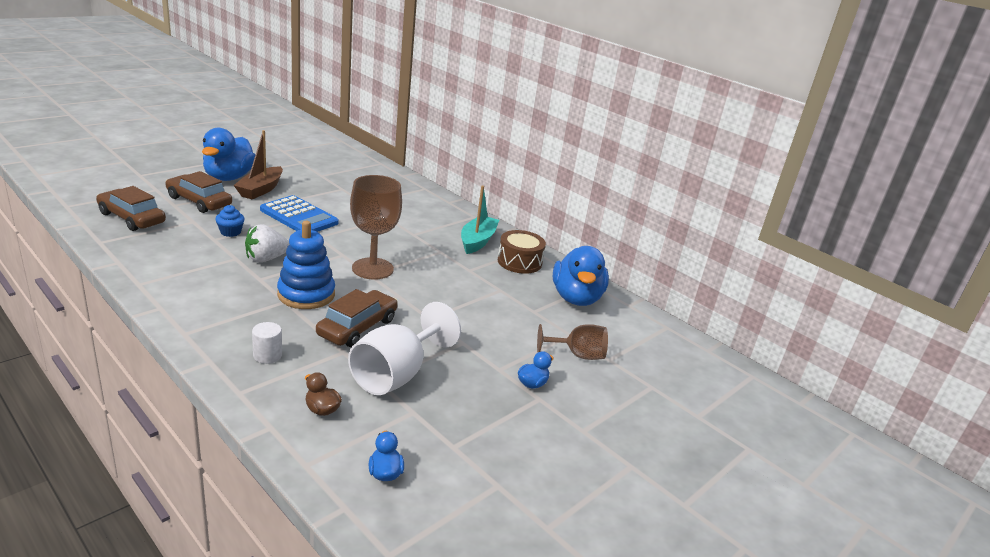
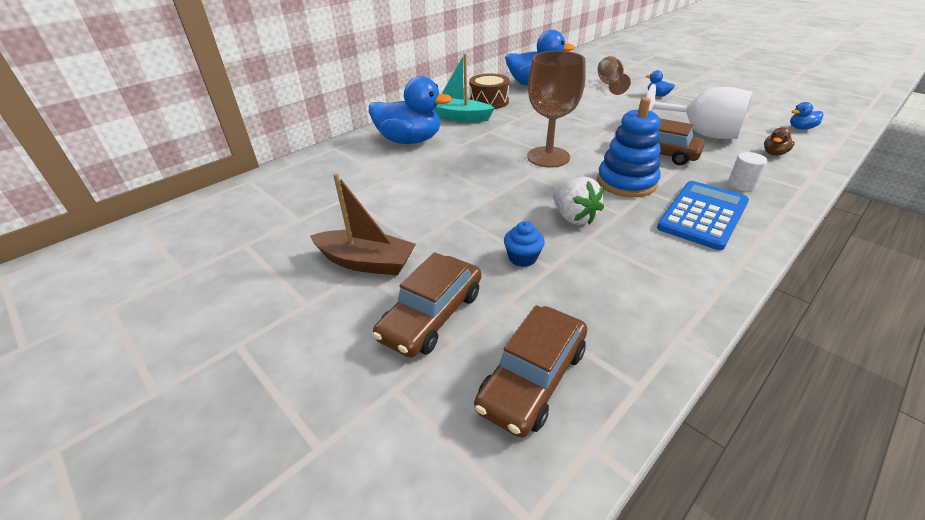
camera: 85 degrees left, 10 degrees up
(229, 177) = (319, 307): blue duck -> blue duck (410, 141)
(299, 216) = (448, 215): blue calculator -> blue calculator (703, 215)

